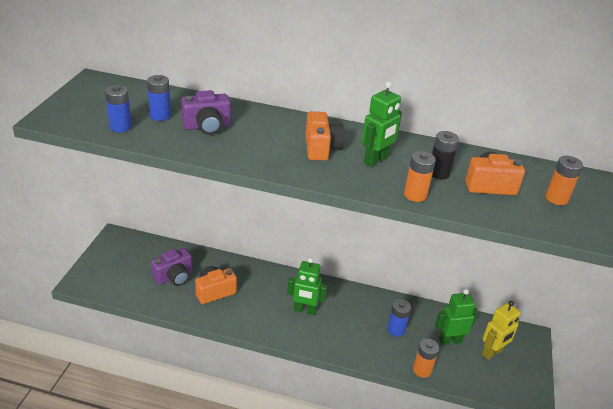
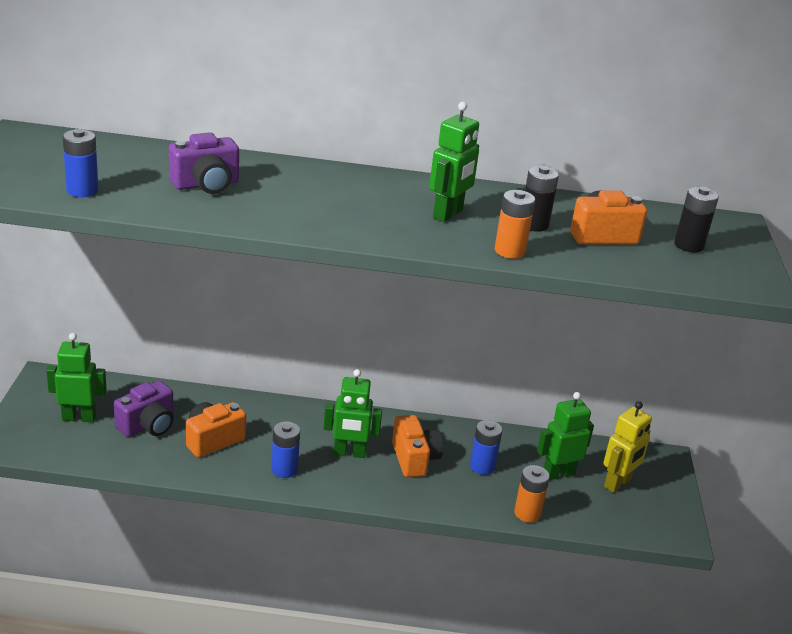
camera: 10 degrees left, 5 degrees down
(131, 267) = (79, 417): none -> green robot
(160, 116) = (135, 174): blue battery -> blue battery (284, 469)
(321, 148) = (371, 203): orange camera -> orange camera (414, 459)
(556, 198) = (688, 245): orange battery -> black battery

